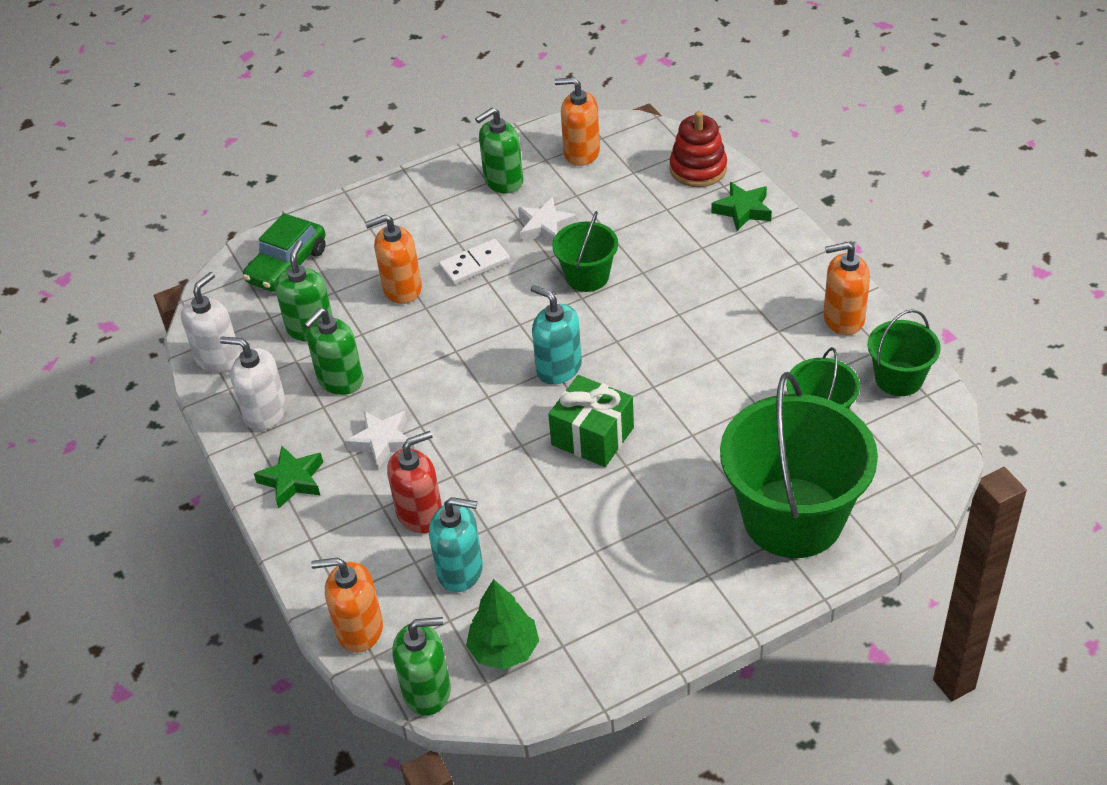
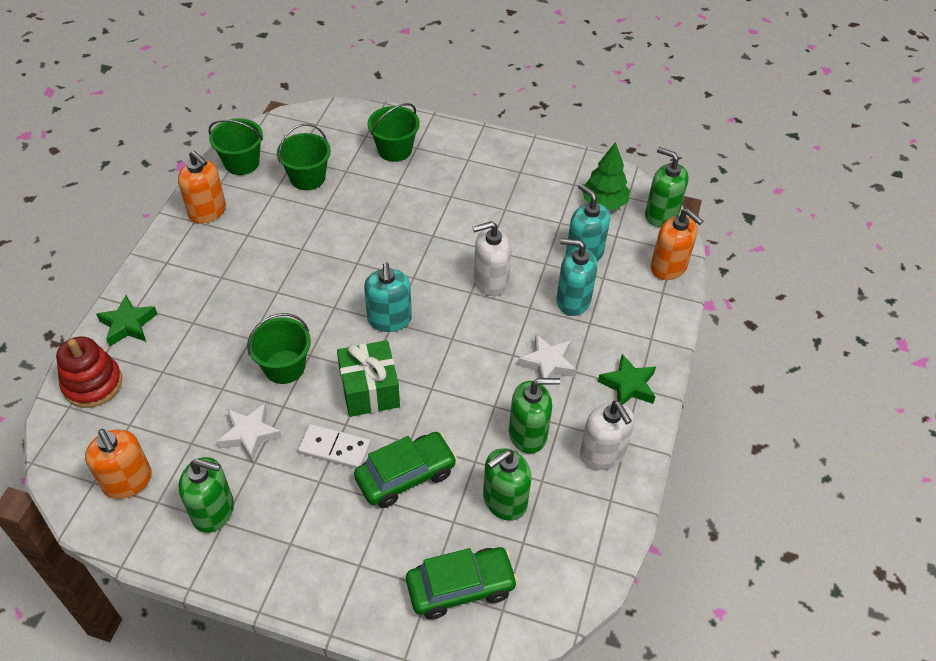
camera: 140 degrees left, 5 degrees up
(218, 358) = (596, 536): white soap dispenser -> white soap dispenser (490, 281)
(402, 288) = (405, 475): orange soap dispenser -> green car
(420, 514) = (573, 300): red soap dispenser -> turquoise soap dispenser
(592, 436) = (428, 264): green gift -> green gift (369, 390)
(793, 518) = (394, 150): green bucket -> green bucket, size x0.51

